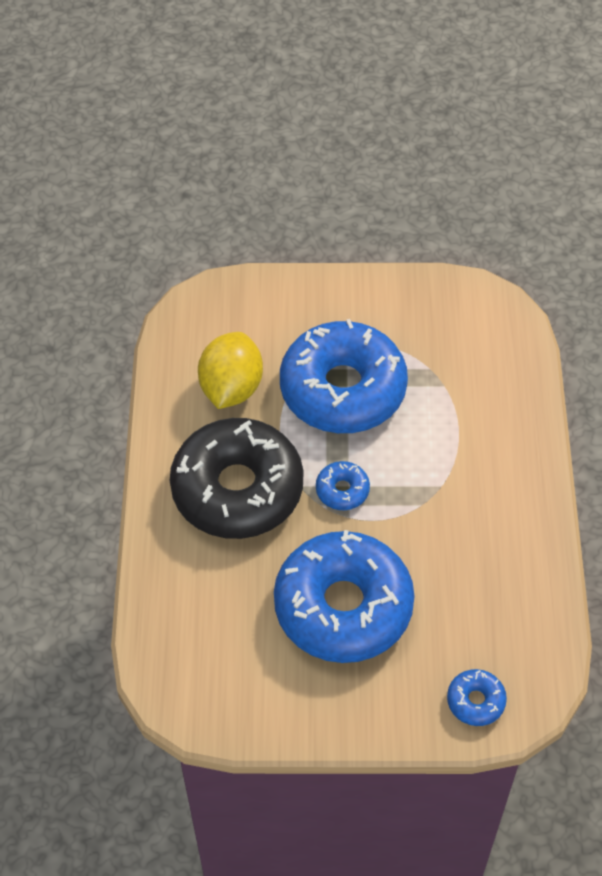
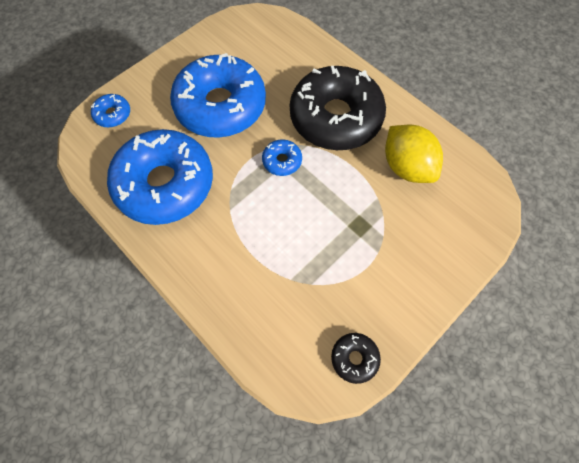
camera: 135 degrees right, 10 degrees up
(343, 389) = (347, 221): blue donut -> blue donut (165, 184)
(451, 297) = (354, 358): none -> black donut

